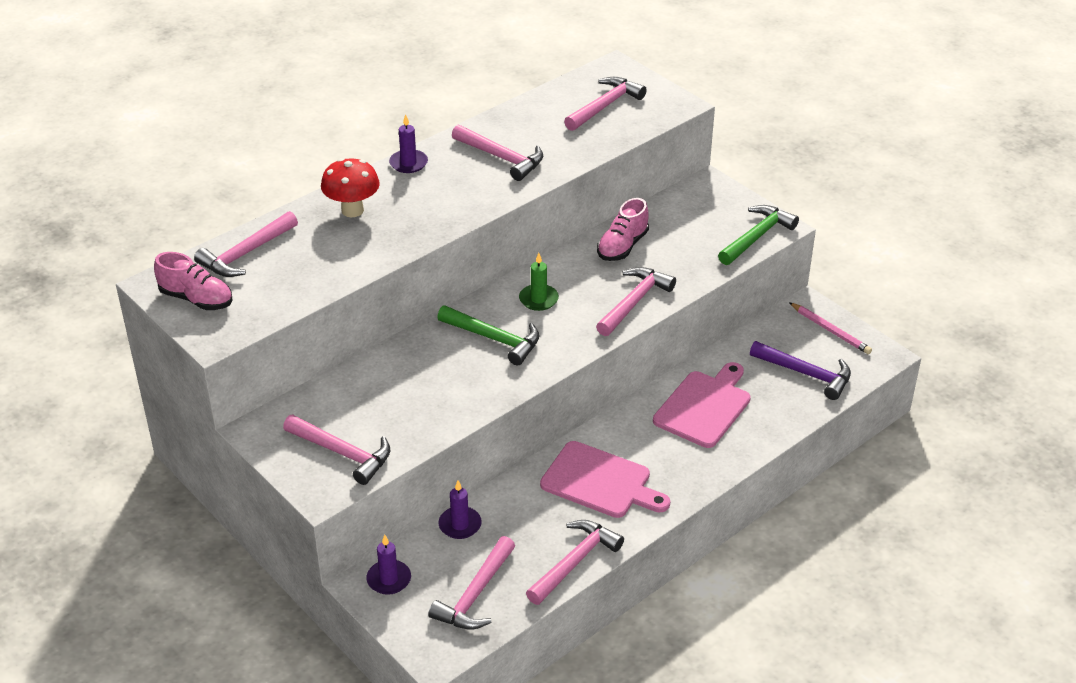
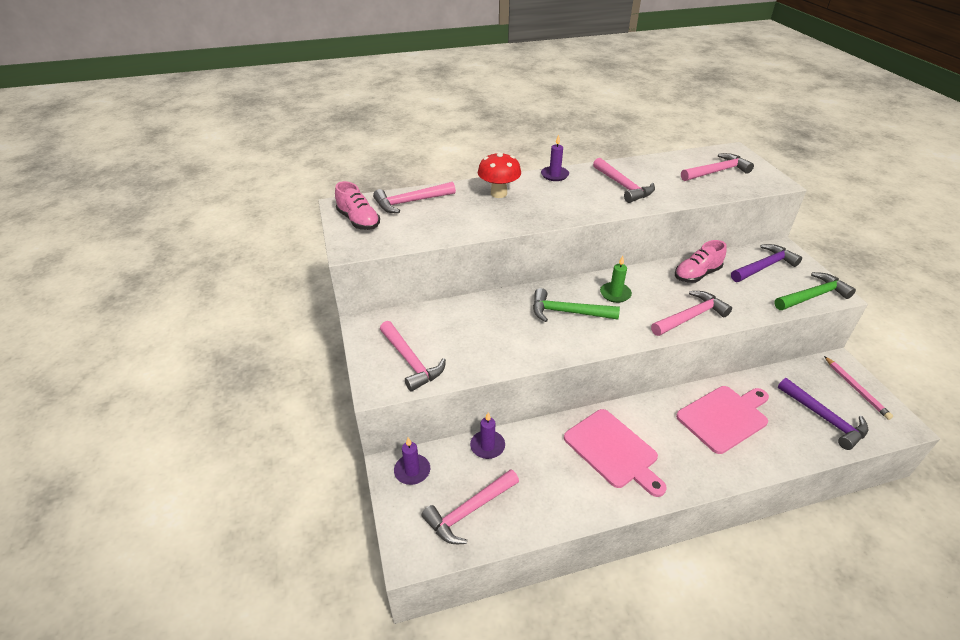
camera: 25 degrees right, 0 degrees up
(494, 339) = (568, 312): green hammer -> green hammer turned 135 degrees clockwise
(574, 562) = (562, 514): pink hammer -> none
(694, 213) = (764, 266): none -> purple hammer

